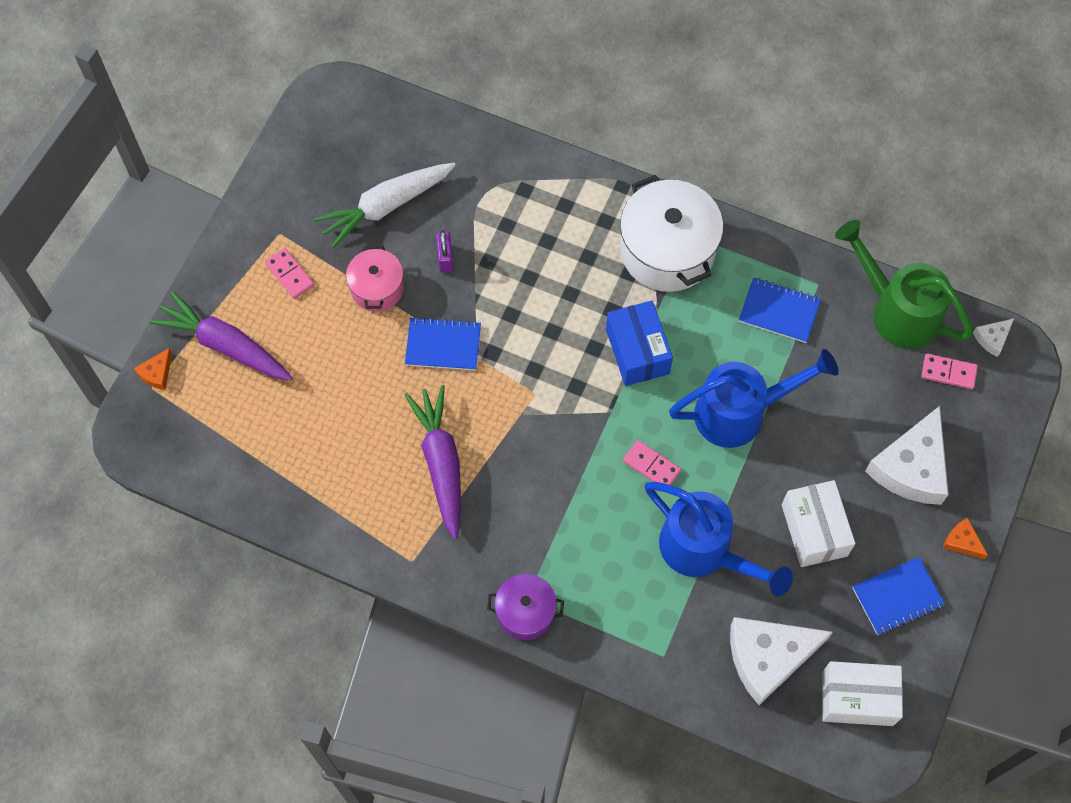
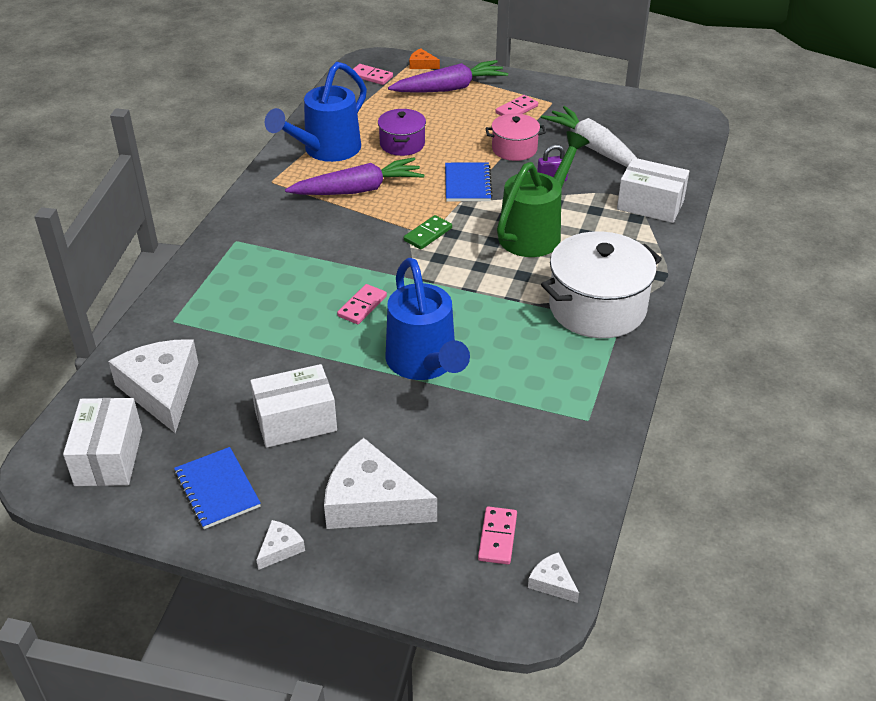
camera: 85 degrees right, 25 degrees down
(177, 438) = (371, 76): none -> pink domino
(225, 345) = (449, 88): purple carrot -> purple carrot turned 45 degrees clockwise
(503, 171) = (650, 205): none -> white box
(525, 612) = (222, 240): purple pot -> purple pot (402, 144)
(534, 394) = (428, 234): none -> green domino
(637, 351) = (481, 292): blue box -> none
(704, 551) = (275, 343): blue watering can -> blue watering can (326, 150)
(779, 311) = (547, 389): blue notebook -> none
(897, 311) = (570, 488): green watering can -> green watering can (535, 232)
(962, 541) = (280, 548): orange cheese -> white cheese

